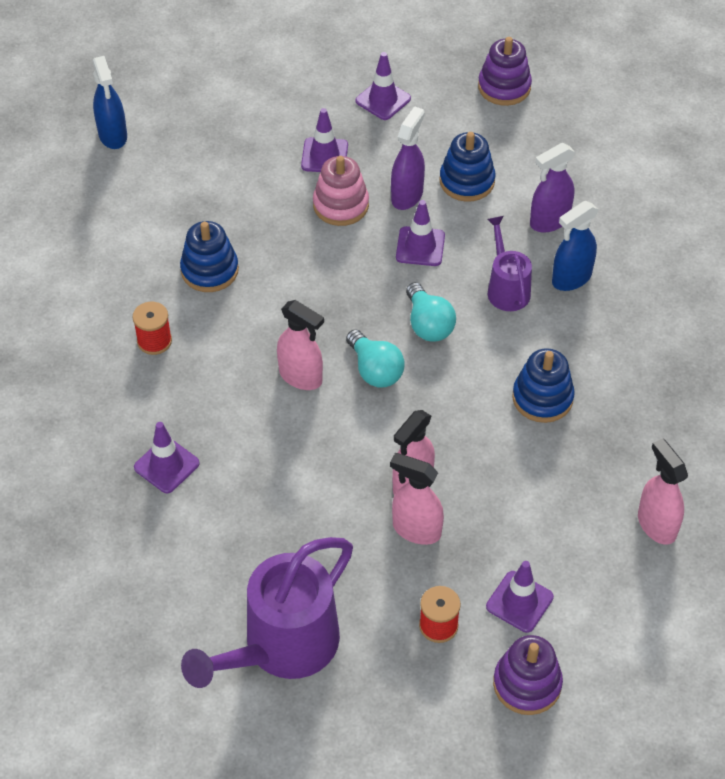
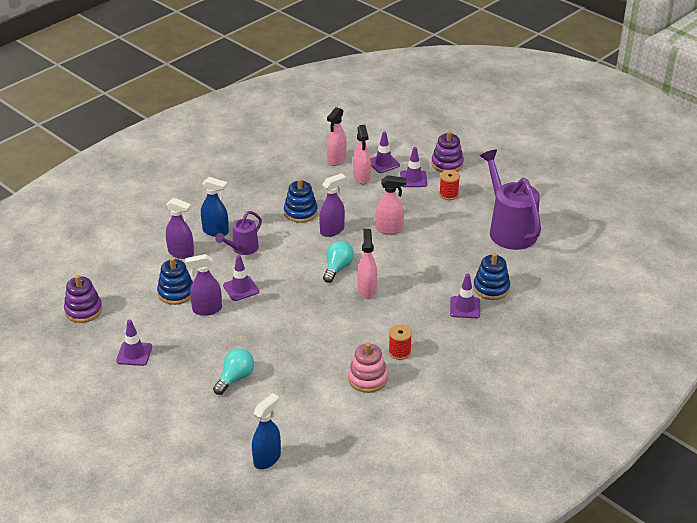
camera: 125 degrees left, 15 degrees down
(209, 270) = (332, 357): blue stacking toy -> blue stacking toy (491, 288)
(281, 648) = (509, 229): purple watering can -> purple watering can turned 120 degrees counterclockwise
(324, 156) = (203, 355): purple traffic cone -> purple traffic cone (383, 163)
(341, 205) = (237, 331): pink stacking toy -> pink stacking toy (367, 379)
(416, 529) = (411, 218): pink spray bottle -> pink spray bottle (361, 178)
(428, 324) = (291, 264): turquoise light bulb -> turquoise light bulb (235, 378)
(467, 412) = (332, 230): none -> purple spray bottle

